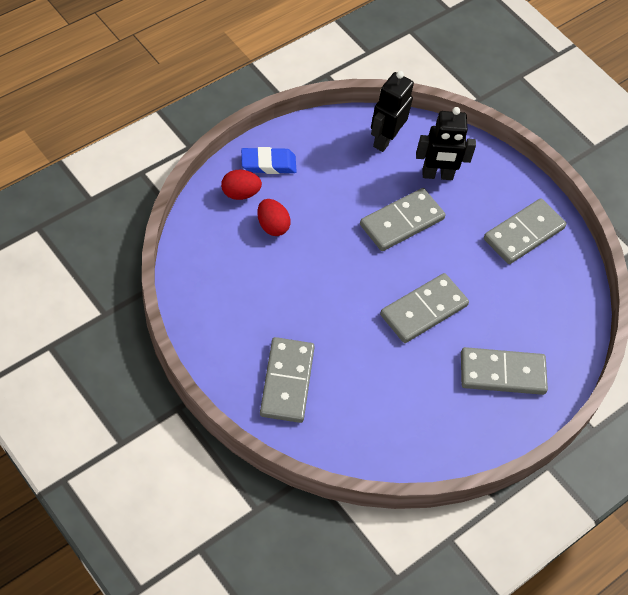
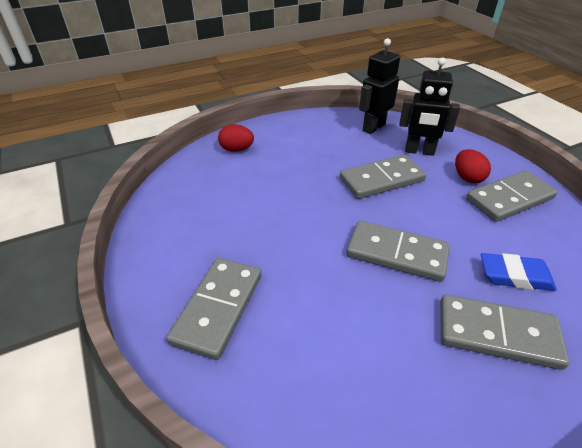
camera: 20 degrees right, 15 degrees down
(268, 164) = (268, 134): blue eraser -> blue eraser (515, 276)
(272, 226) = (256, 172): red egg -> red egg (467, 178)
(423, 310) = (396, 253): grey domino -> grey domino turned 45 degrees clockwise

